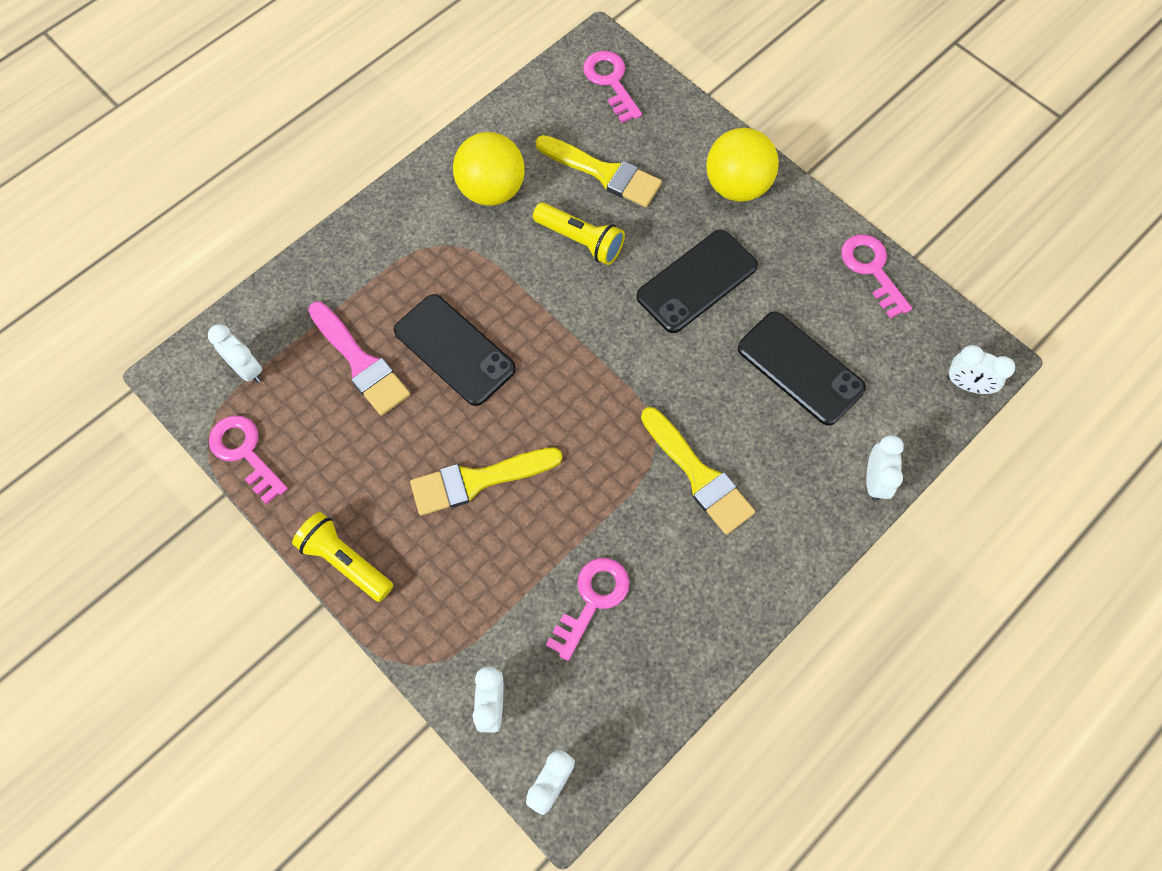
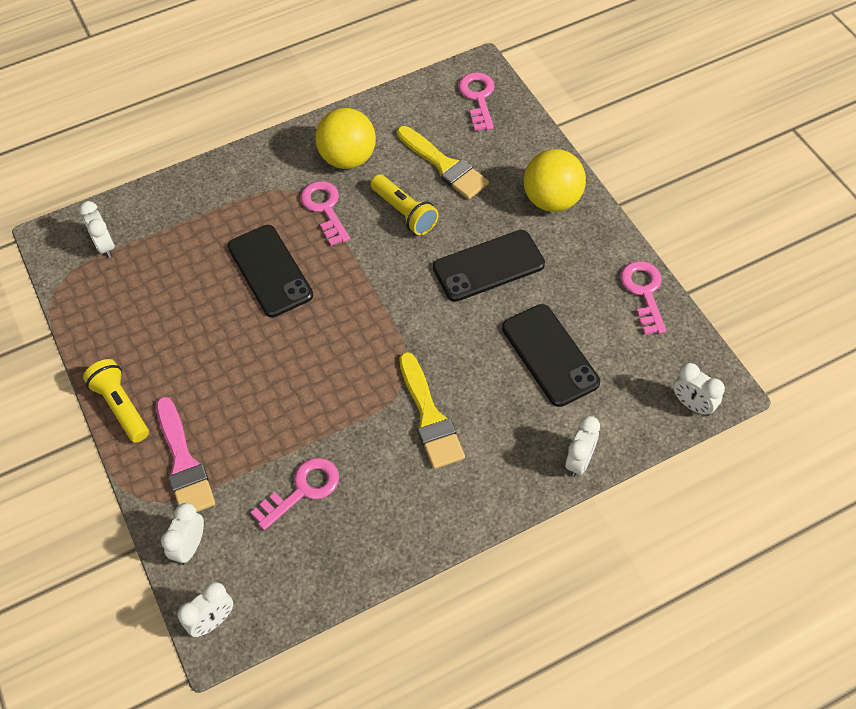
camera: 20 degrees right, 10 degrees down
(245, 453) = (79, 307): pink key -> pink key (325, 208)
(360, 362) = (193, 262): pink brush -> pink brush (183, 462)
(478, 480) = (249, 373): yellow brush -> none

